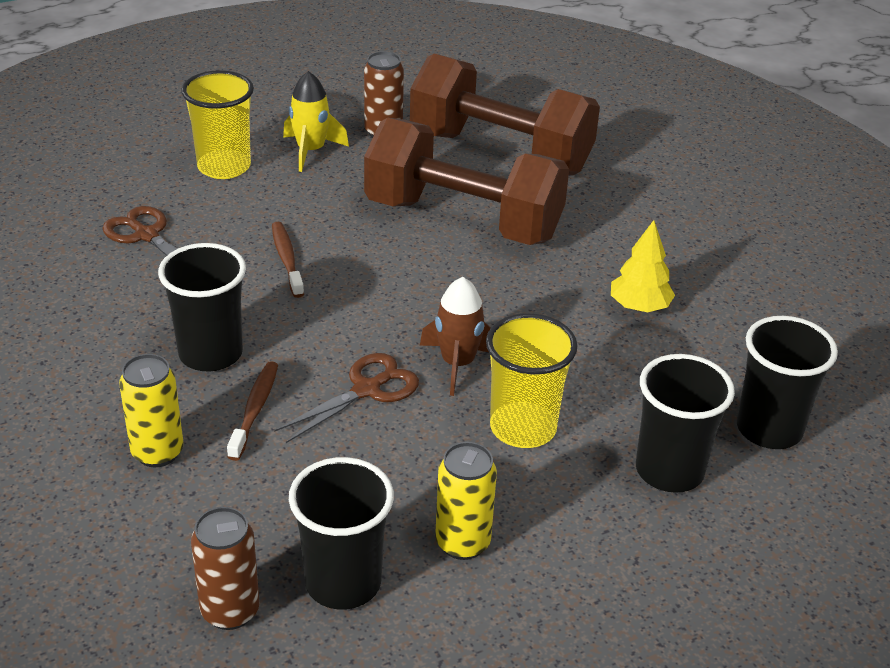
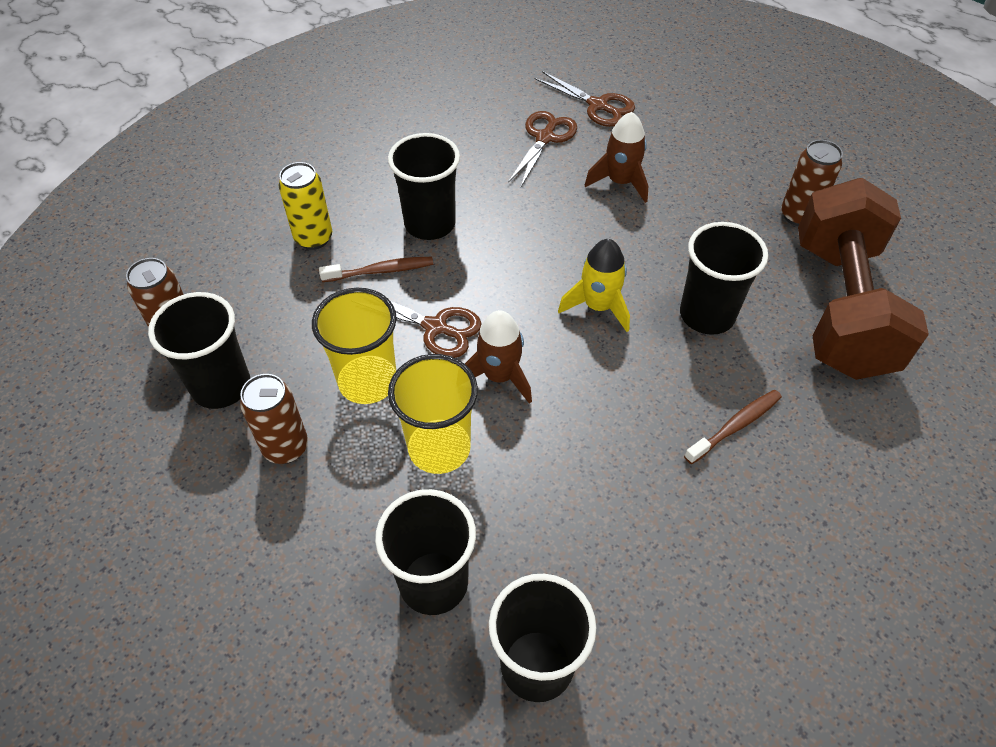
camera: 70 degrees right, 15 degrees up
(129, 186) = (597, 105): none -> brown scissors
(224, 167) = (663, 142): yellow cup -> yellow cup (368, 382)
(257, 210) = (620, 182): none -> brown rocket
(287, 259) = (569, 222): brown toothbrush -> brown toothbrush (735, 426)
(311, 151) = (728, 181): yellow rocket -> yellow rocket (598, 306)
(462, 543) = (285, 447): yellow can -> brown can
(463, 220) = (707, 315): brown dumbbell -> black cup
(639, 307) = (667, 495): yellow tree -> none

